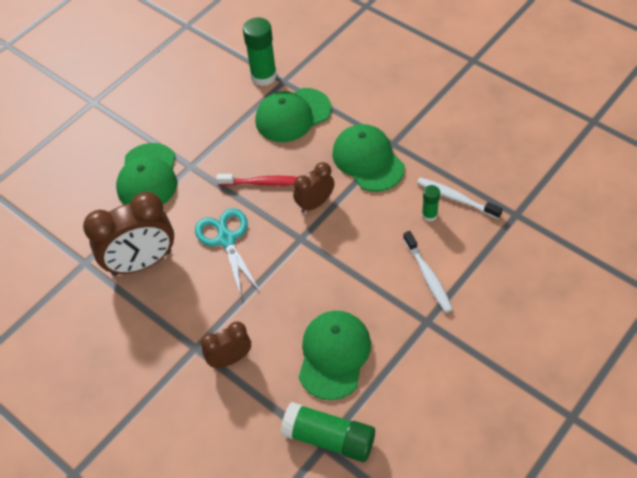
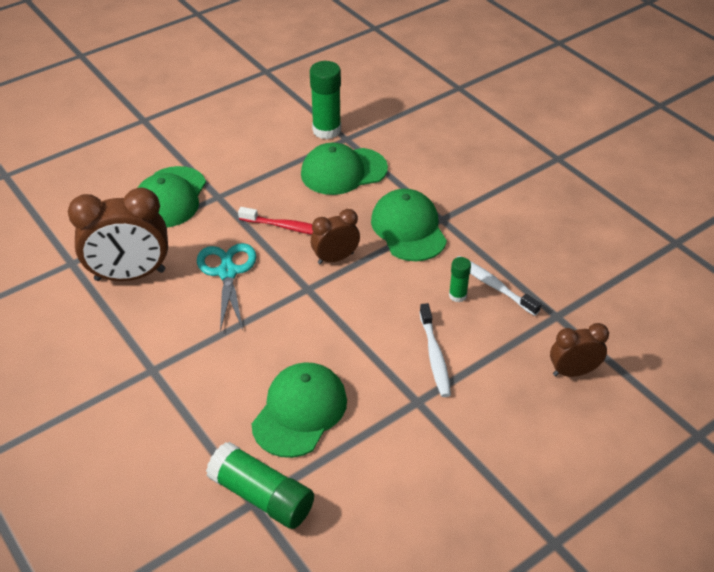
camera: 10 degrees right, 10 degrees down
(230, 359) = (184, 389): brown clock -> brown clock (573, 372)

